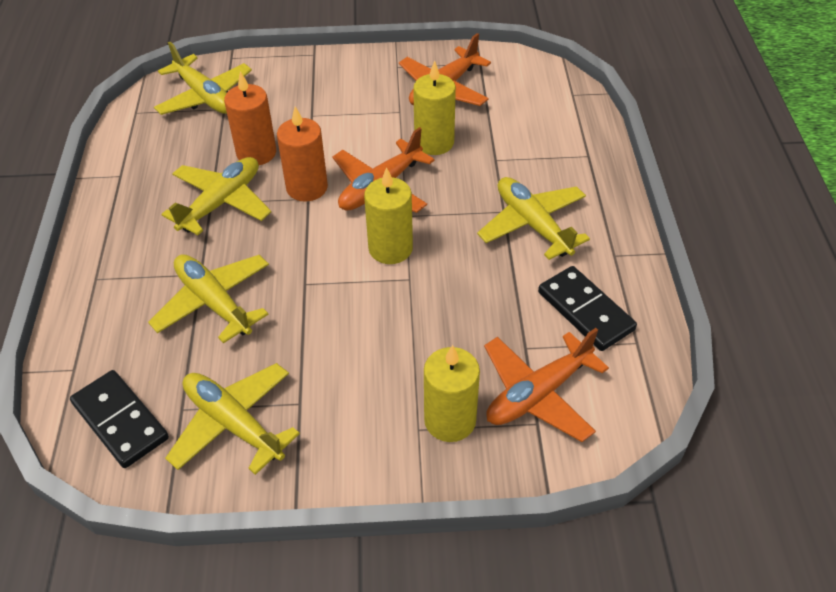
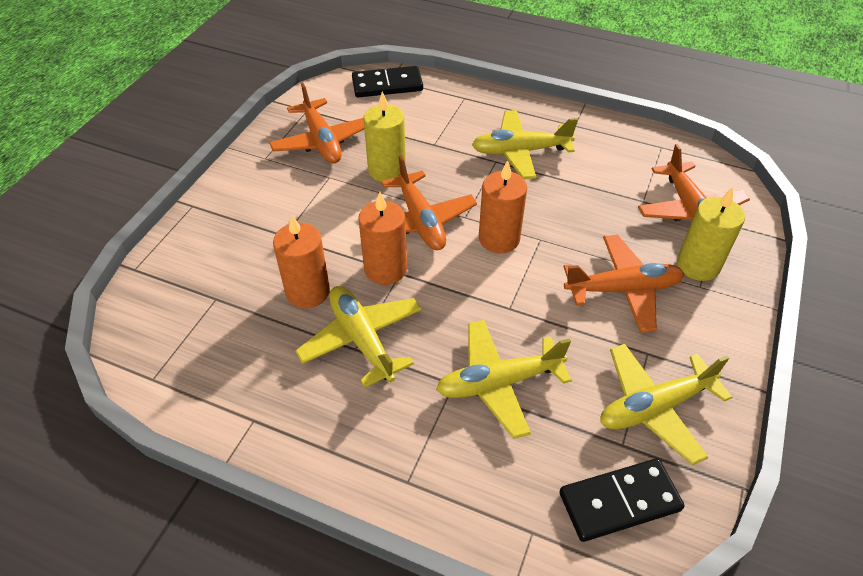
camera: 65 degrees left, 0 degrees up
(205, 96) = (181, 309): yellow plane -> none
(375, 362) = (623, 289): none -> orange plane
(390, 248) = (499, 239): yellow candle -> orange candle
(585, 311) = (621, 158): black domino -> black domino (387, 85)

